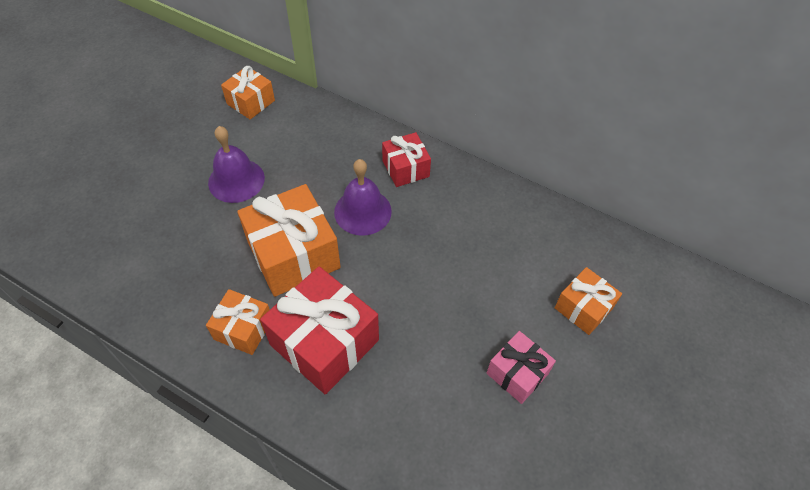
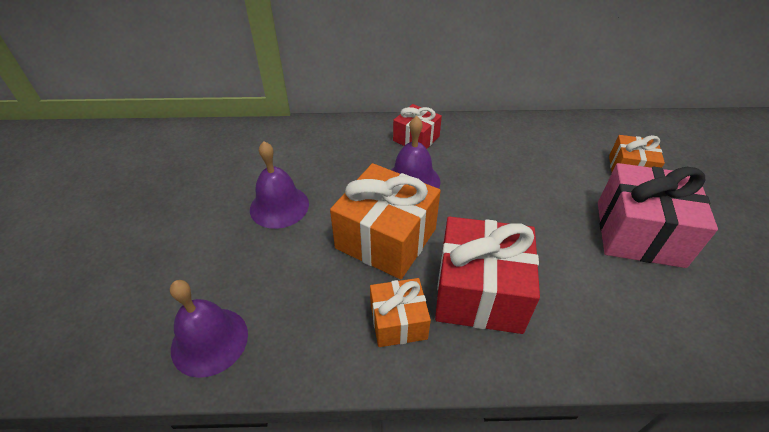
camera: 30 degrees left, 10 degrees down
(111, 267) = (209, 341): none -> purple bell
(251, 102) = (240, 145): orange gift -> none
(517, 373) = (639, 233): pink gift -> pink gift, size x1.77

